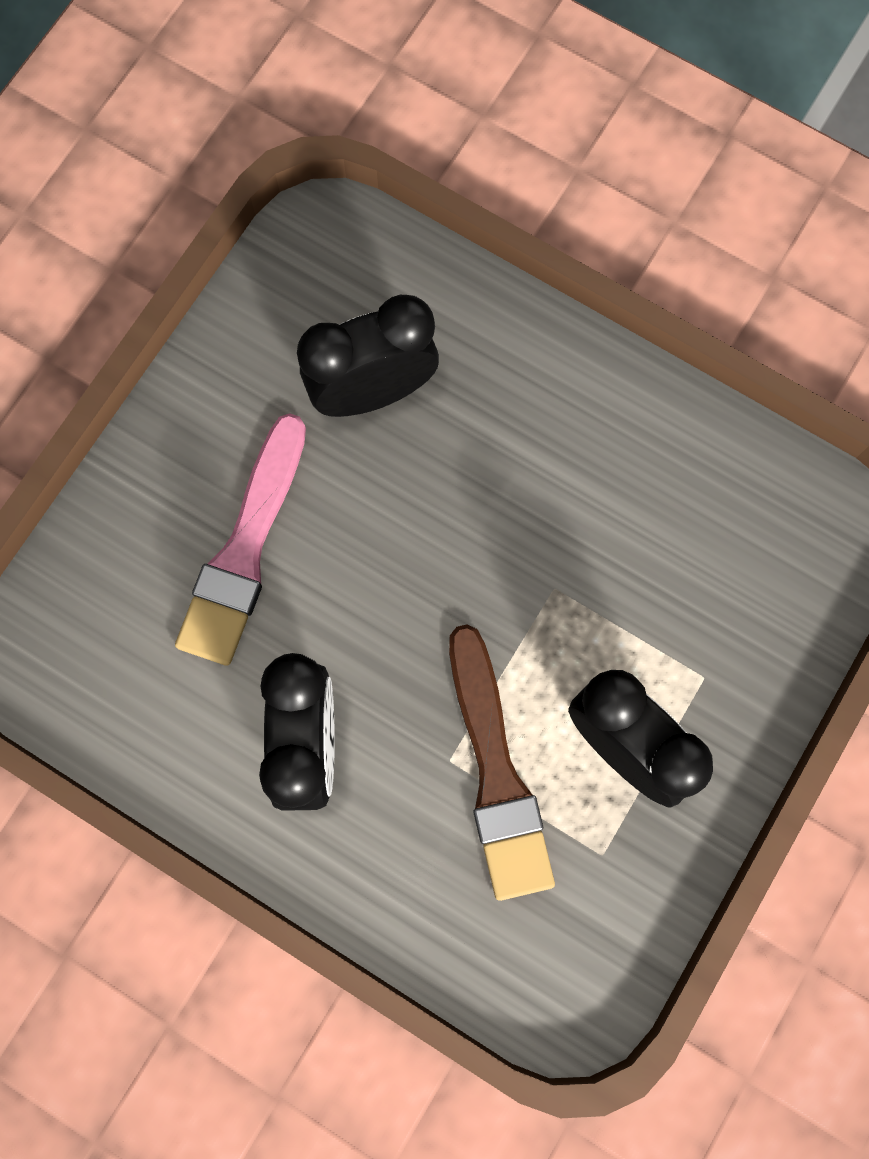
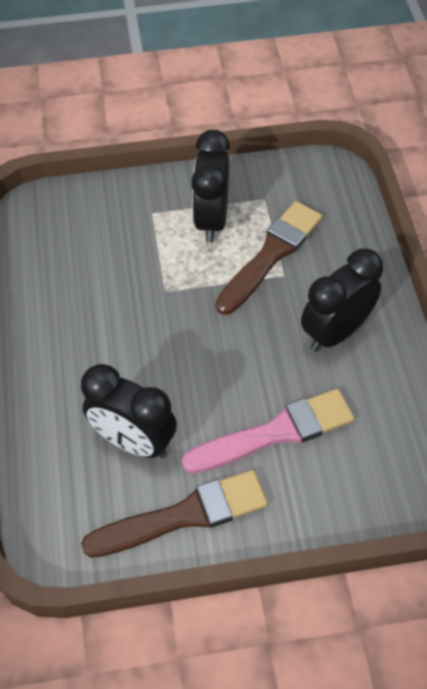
camera: 130 degrees left, 20 degrees down
(239, 375) = (184, 515): none -> brown brush

